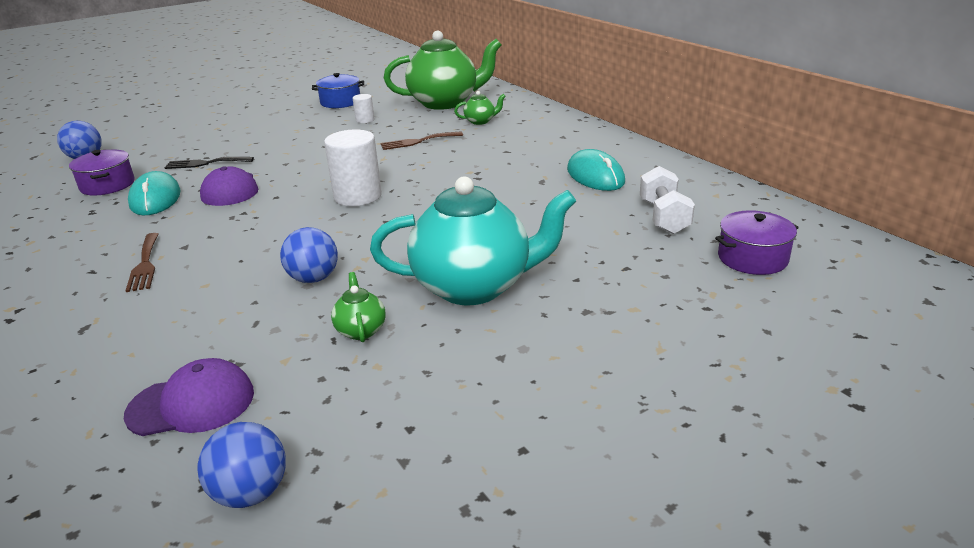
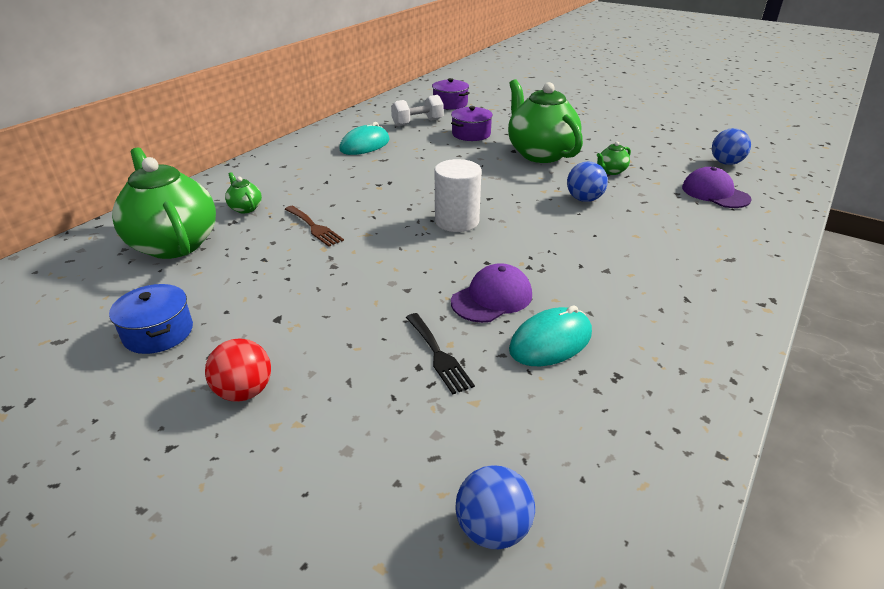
camera: 115 degrees left, 5 degrees up
(107, 185) = (553, 413): purple pot -> purple pot (471, 134)
(145, 264) = (648, 275): brown fork -> none
(258, 118) = (244, 391): none -> red ball
(365, 120) = (245, 282): white cylinder -> none
(474, 286) = (540, 154): turquoise teapot -> green teapot

